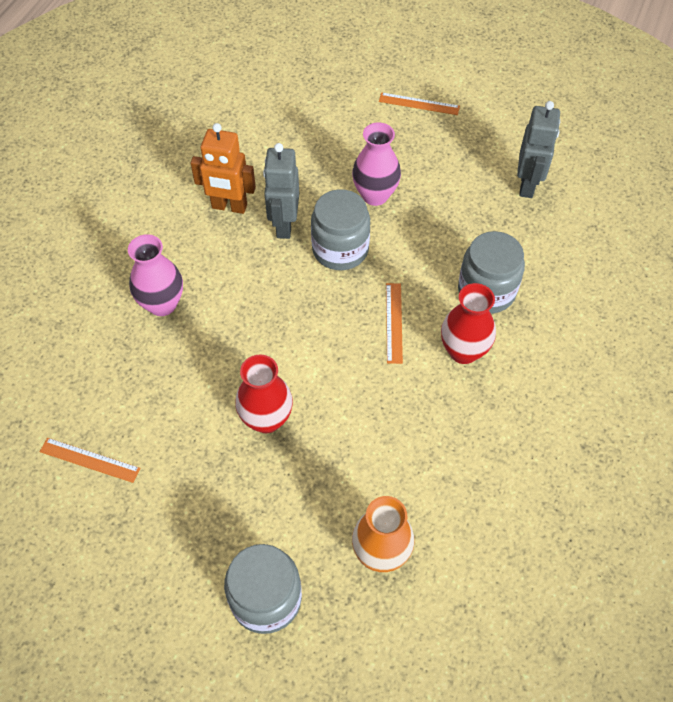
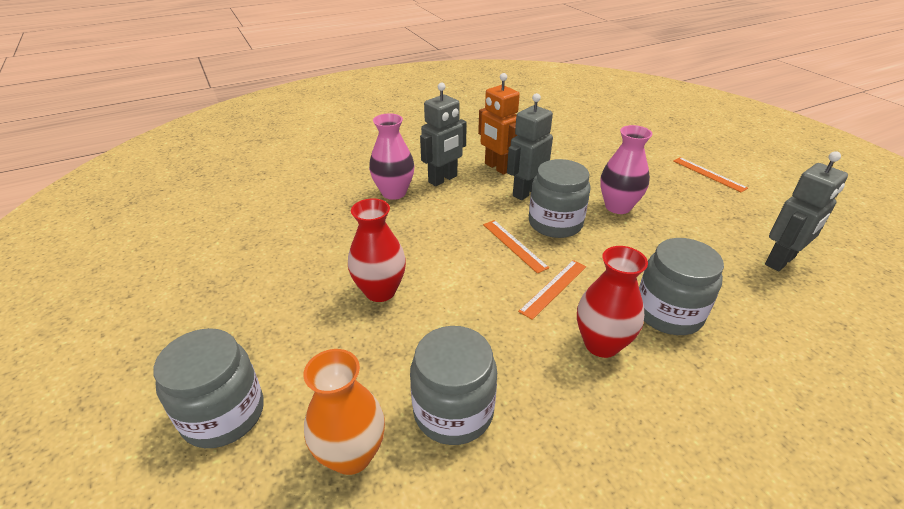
camera: 40 degrees right, 20 degrees down
(89, 460) = (245, 244): orange ruler -> orange ruler (514, 245)
(192, 256) = (443, 179): none -> grey robot
(414, 475) = (453, 411): none -> grey jar

